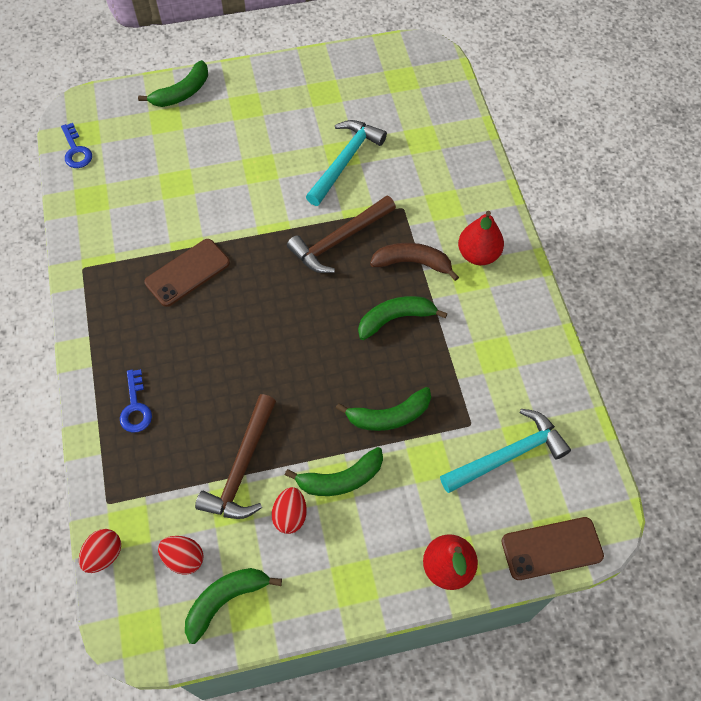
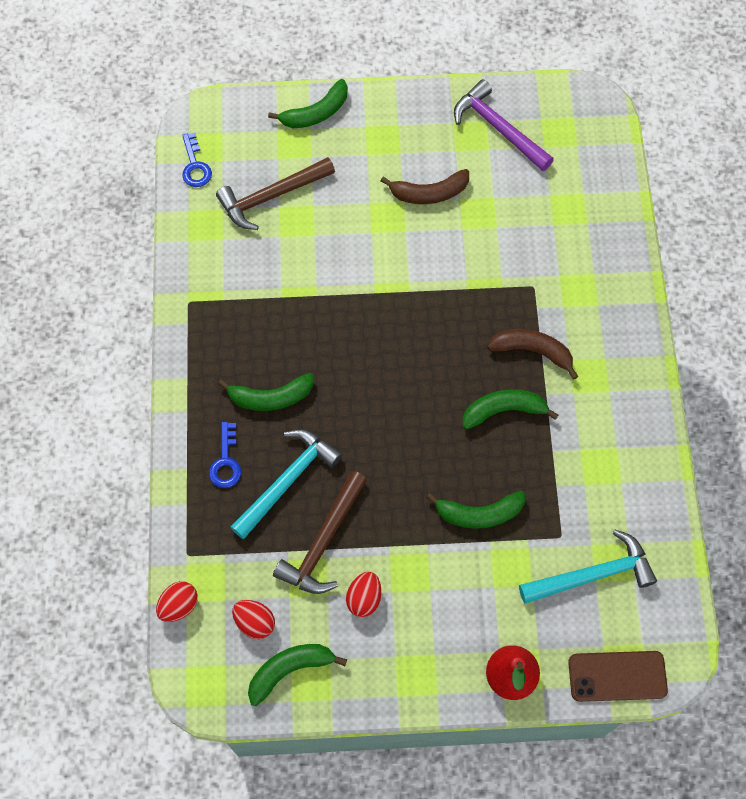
camera: 10 degrees right, 5 degrees up
(187, 272) = (295, 324): brown phone -> none
(294, 144) = (429, 193): none -> brown banana
(339, 240) = (459, 313): brown hammer -> brown hammer (271, 196)
(341, 479) = (419, 570): green banana -> green banana (270, 397)
(345, 161) = (480, 222): turquoise hammer -> turquoise hammer (288, 481)
(347, 83) = (498, 128): none -> purple hammer
(478, 254) = (604, 353): red pear -> none

